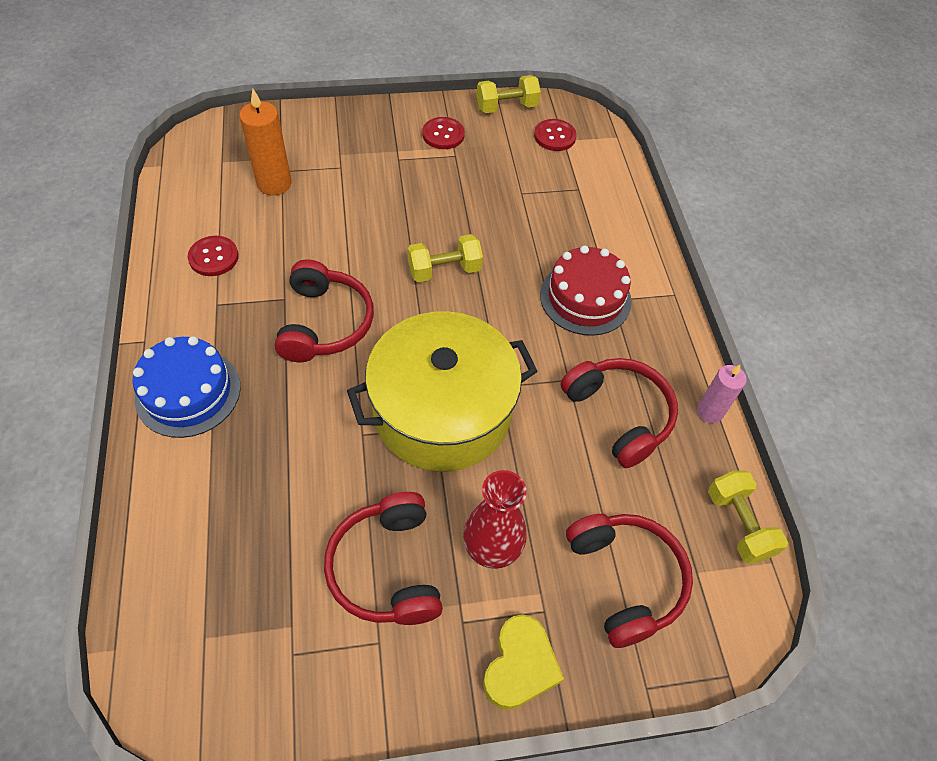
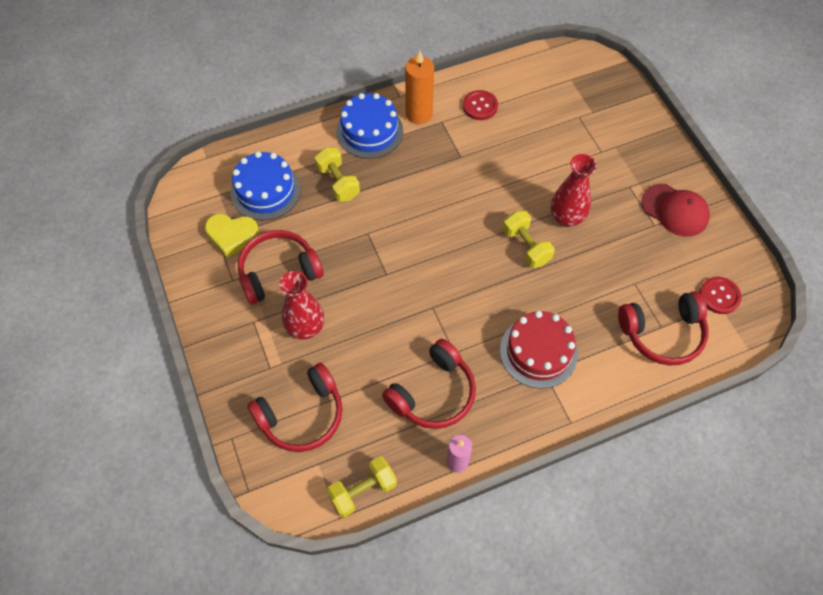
camera: 80 degrees right, 5 degrees up
(229, 560) = (265, 191): none -> blue cake
(274, 184) = (563, 116): orange candle -> orange candle (419, 114)
(325, 323) = (448, 186): red headphones -> red headphones (662, 333)
(419, 223) = (566, 218): none -> red vase
(442, 412) = (399, 275): yellow pot -> none
(443, 134) = (675, 210): red button -> red cap
(506, 107) = (737, 250): yellow dumbbell -> yellow dumbbell (338, 182)
(520, 666) = (232, 360): yellow heart -> yellow heart (232, 236)

